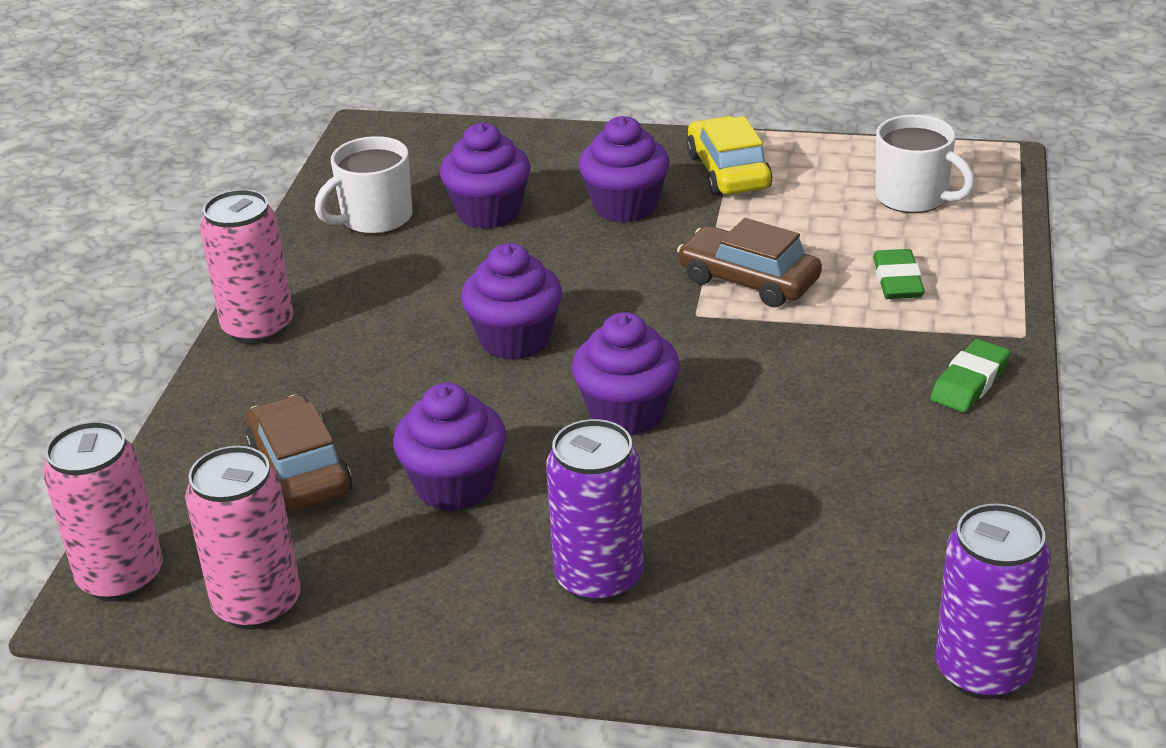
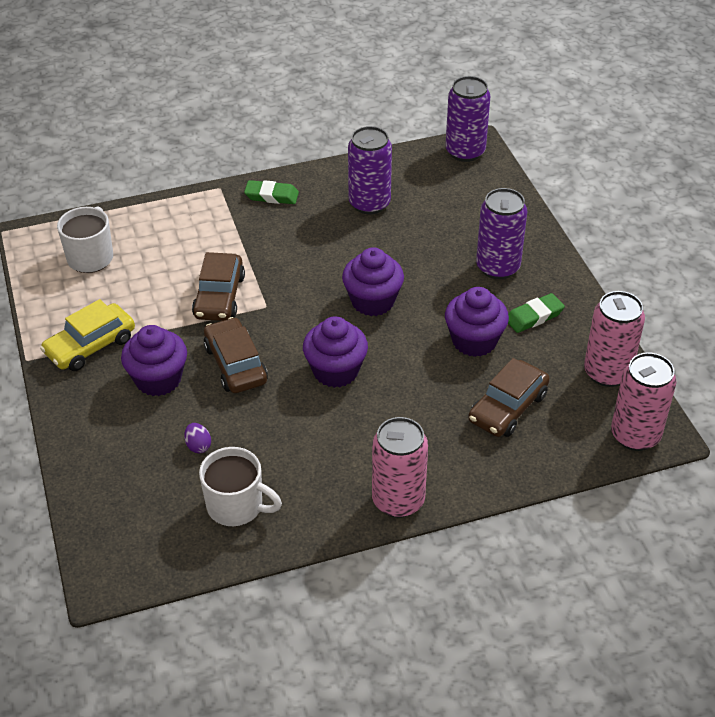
camera: 120 degrees left, 10 degrees up
(489, 212) = (198, 446): purple cupcake -> purple egg
(601, 265) = (235, 364): none -> brown car
(882, 483) = (369, 203): none -> purple can
(897, 280) = (189, 241): green eraser -> green eraser (534, 316)

